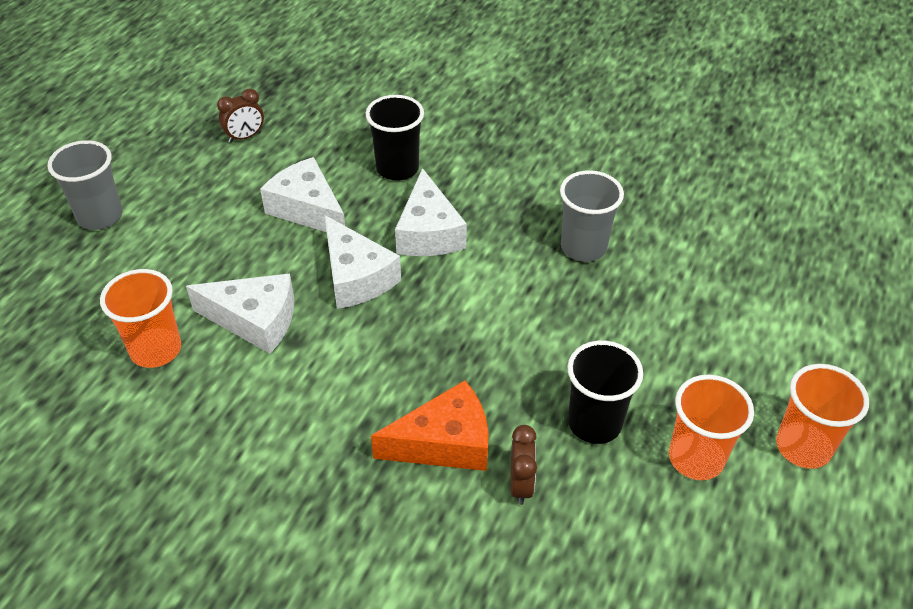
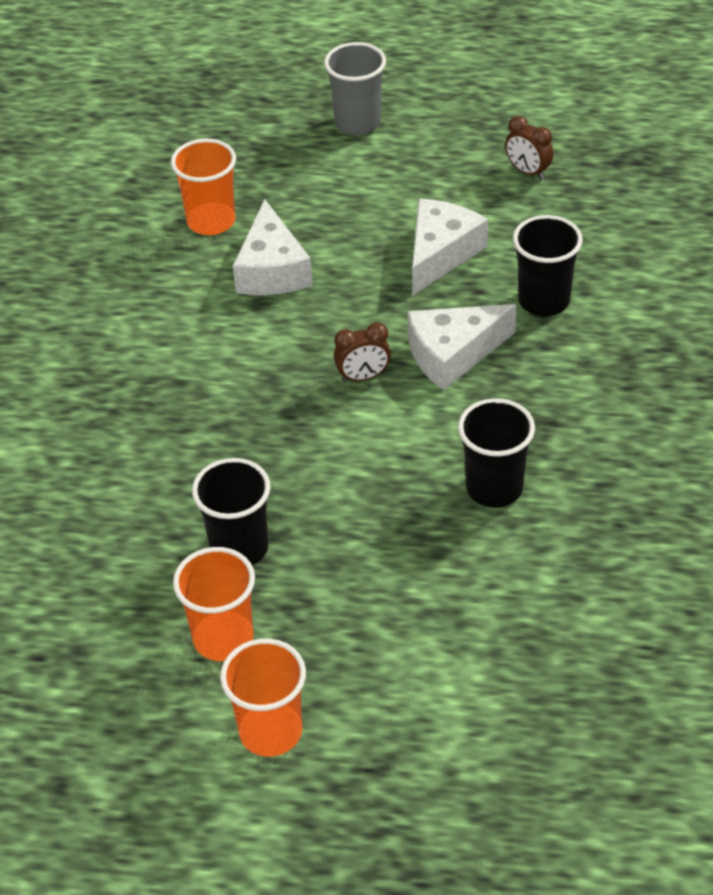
camera: 75 degrees right, 0 degrees up
(356, 277) = (360, 319): white cheese -> none
(444, 442) = (176, 442): orange cheese -> none
(521, 485) = (146, 508): brown clock -> brown clock (363, 377)
(583, 247) = (494, 488): grey cup -> black cup

